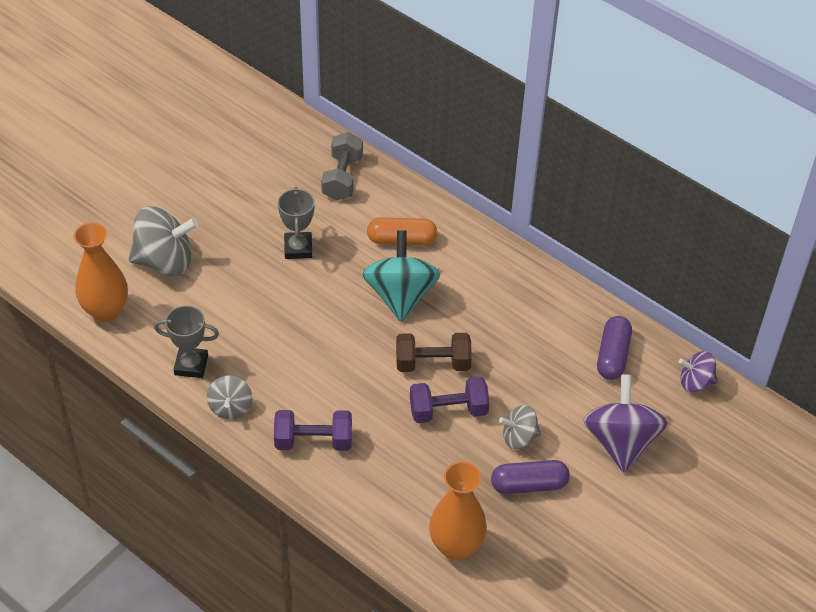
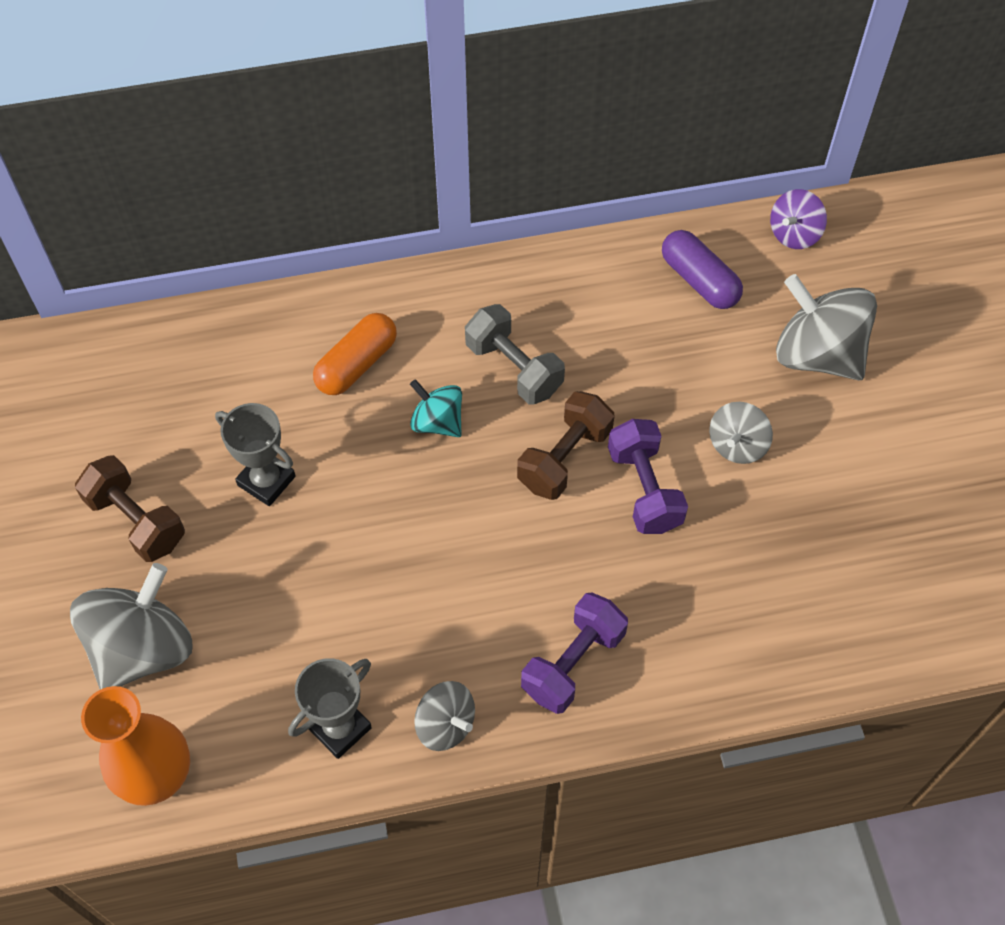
camera: 50 degrees left, 10 degrees up
(228, 213) = (136, 521): none -> brown dumbbell
(342, 178) = (203, 359): grey dumbbell -> grey dumbbell (514, 368)
(400, 295) = (437, 422): turquoise spinning top -> turquoise spinning top, size x0.56
(448, 411) = (644, 489): purple dumbbell -> purple dumbbell turned 45 degrees counterclockwise
(456, 546) = (837, 612): orange vase -> none
(529, 485) = (808, 480): purple capsule -> none
(620, 441) = (817, 354): purple spinning top -> grey spinning top

